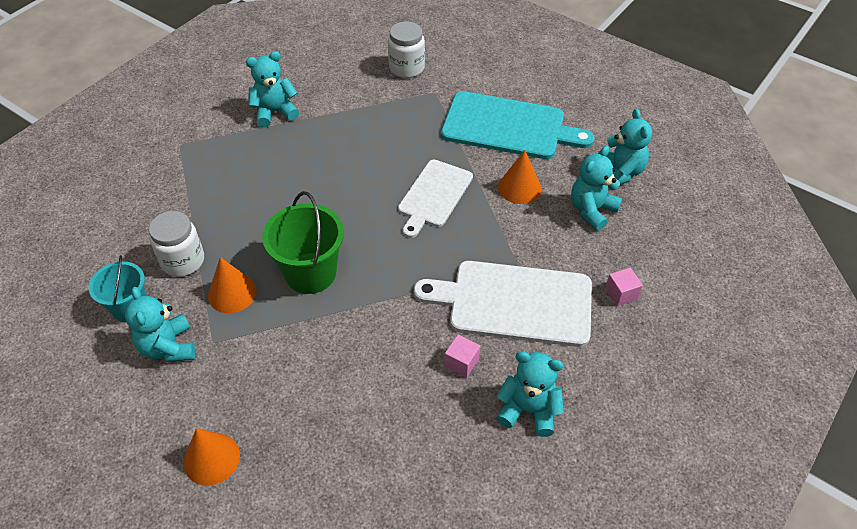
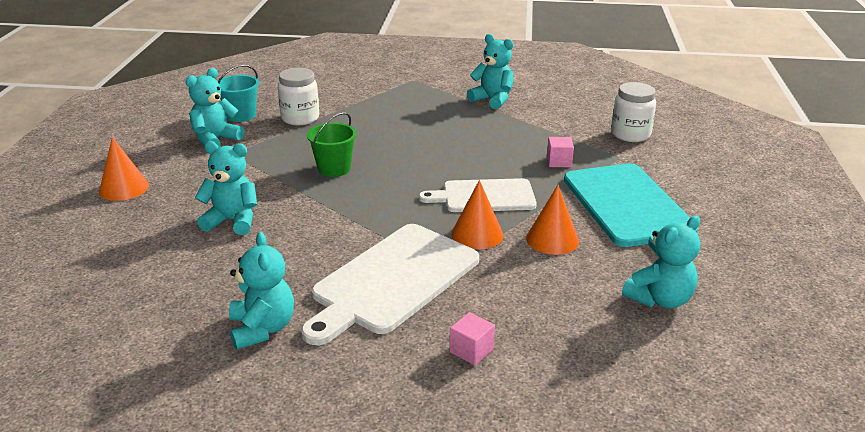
camera: 60 degrees right, 20 degrees down
(232, 293) = (285, 145): orange cone -> orange cone (477, 234)
(310, 273) = (334, 169): green bucket -> green bucket, size x0.66
(461, 362) = (293, 271): pink cube -> pink cube (559, 162)
(514, 303) = (392, 281): white cutting board -> white cutting board turned 120 degrees counterclockwise
(592, 210) = (575, 295): turquoise teddy bear -> turquoise teddy bear (232, 221)

